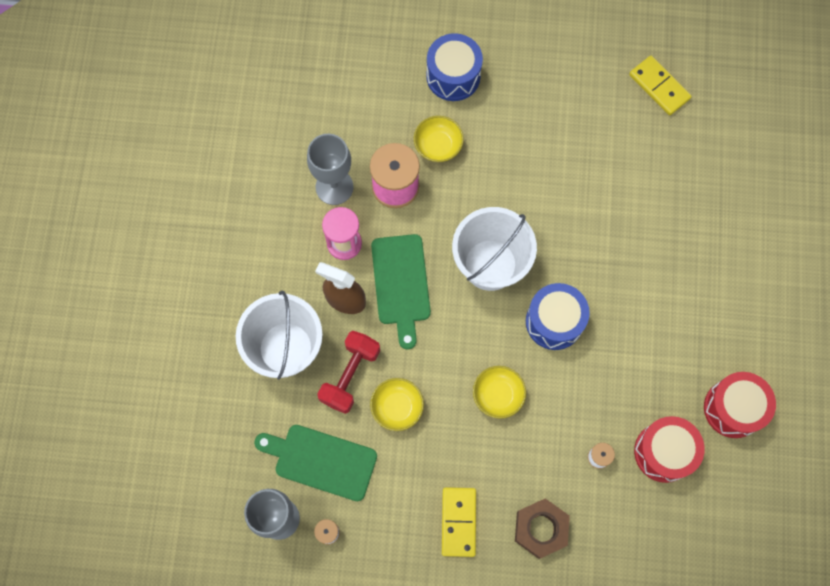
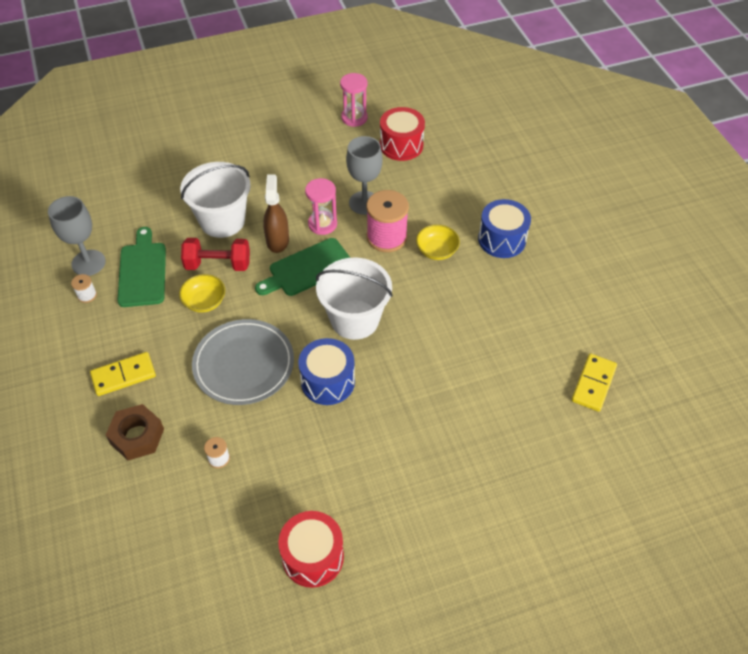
camera: 65 degrees right, 20 degrees down
(192, 140) = (354, 118): none -> pink hourglass
(498, 395) = (244, 364): yellow bowl -> grey plate
(664, 452) = (244, 510): red drum -> red drum (401, 145)

